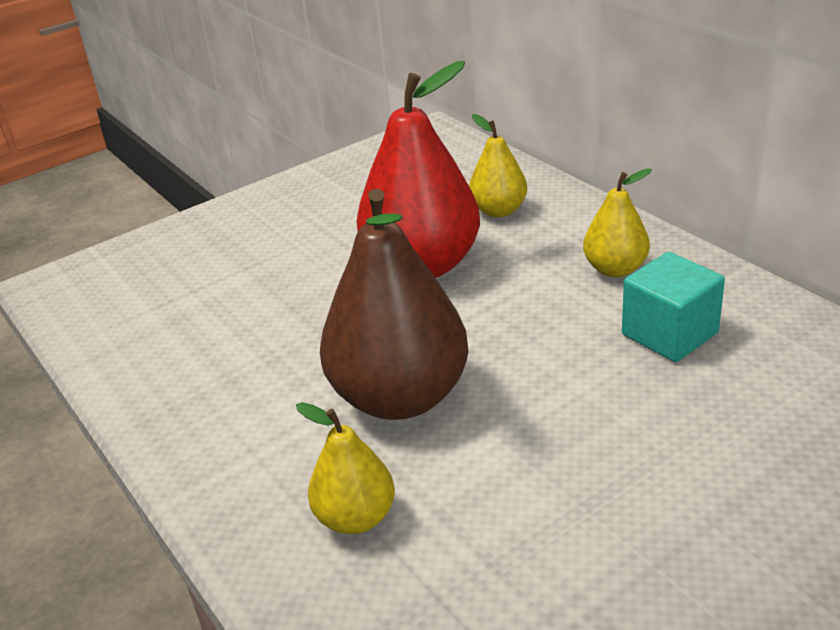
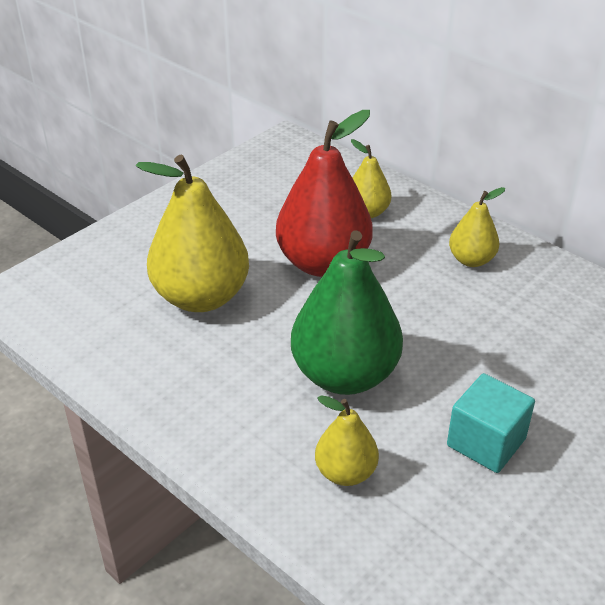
camera: 15 degrees left, 5 degrees up
(260, 297) = (201, 297): none -> yellow pear
(400, 397) = (344, 375): brown pear -> green pear
(669, 334) = (525, 311): turquoise cube -> turquoise cube (486, 442)

